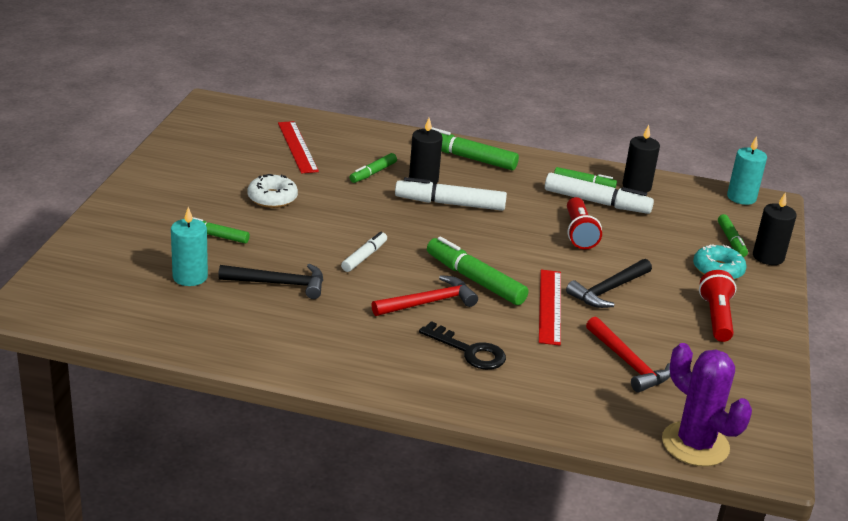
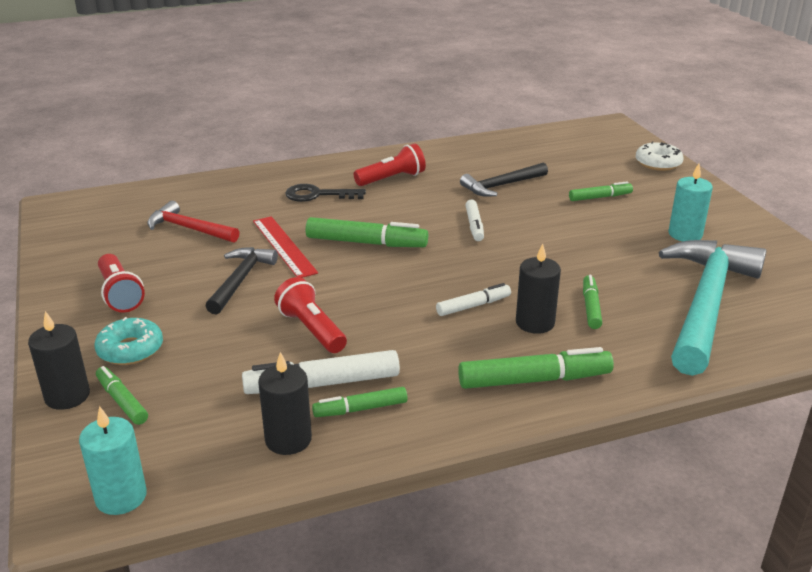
camera: 150 degrees right, 0 degrees up
(190, 277) = (562, 168): turquoise candle -> turquoise candle (685, 234)
(272, 198) = (621, 241): white donut -> white donut (658, 163)
(297, 147) = (705, 304): red ruler -> turquoise hammer
(372, 339) = (392, 179): none -> red flashlight
(428, 302) = (383, 213): red hammer -> none
(450, 204) = (473, 306): white marker -> white marker, size x0.59
(695, 444) = (115, 198): purple cactus -> none

